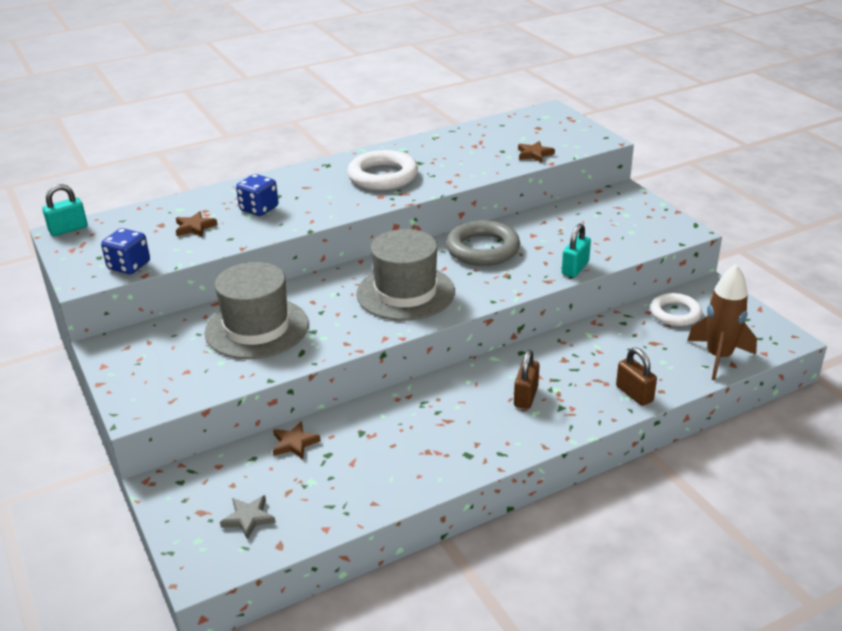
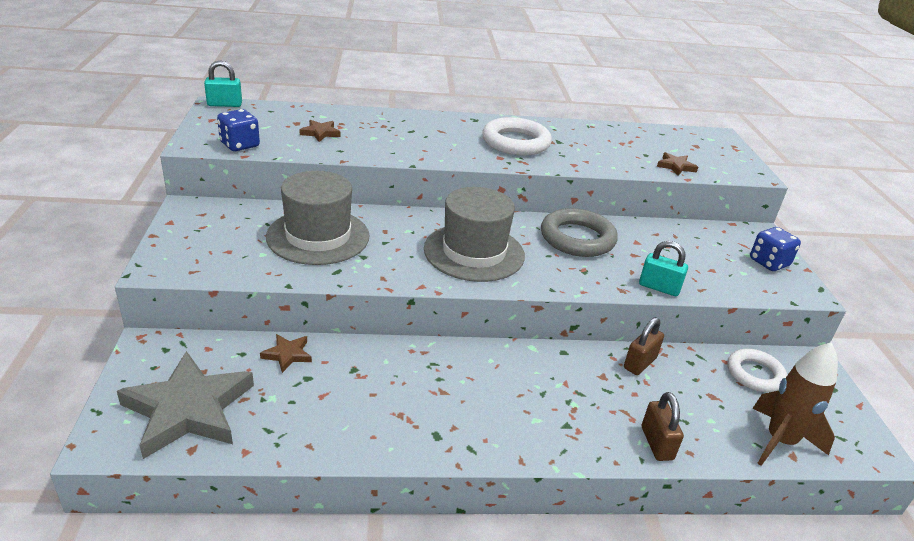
camera: 20 degrees right, 0 degrees up
(248, 518) = (188, 409): grey star -> grey star, size x2.29
(259, 209) = (386, 135): blue dice -> blue dice (769, 262)
(526, 396) = (537, 398): brown padlock -> brown padlock (640, 363)
(575, 268) = (659, 287): turquoise padlock -> turquoise padlock turned 60 degrees clockwise

